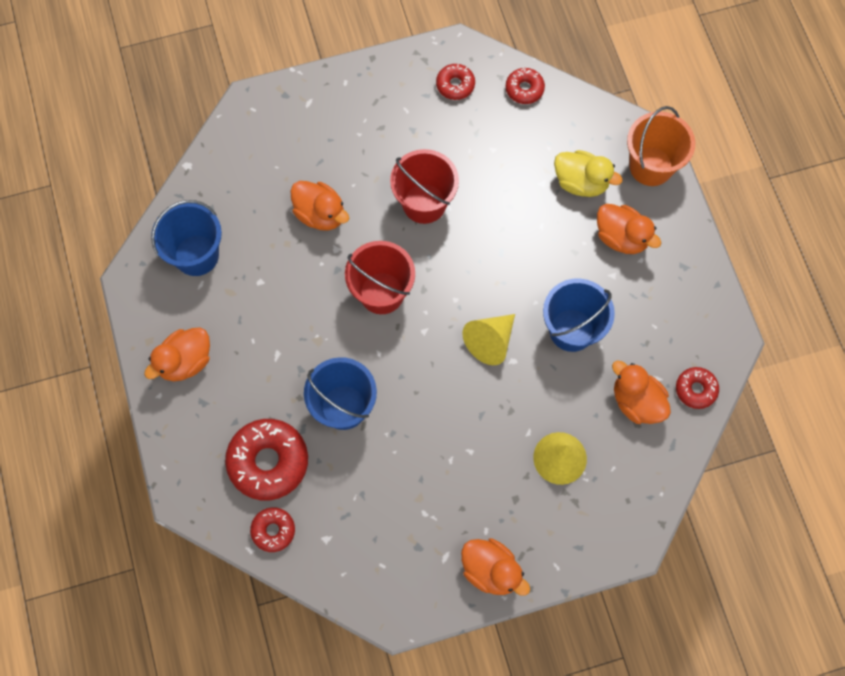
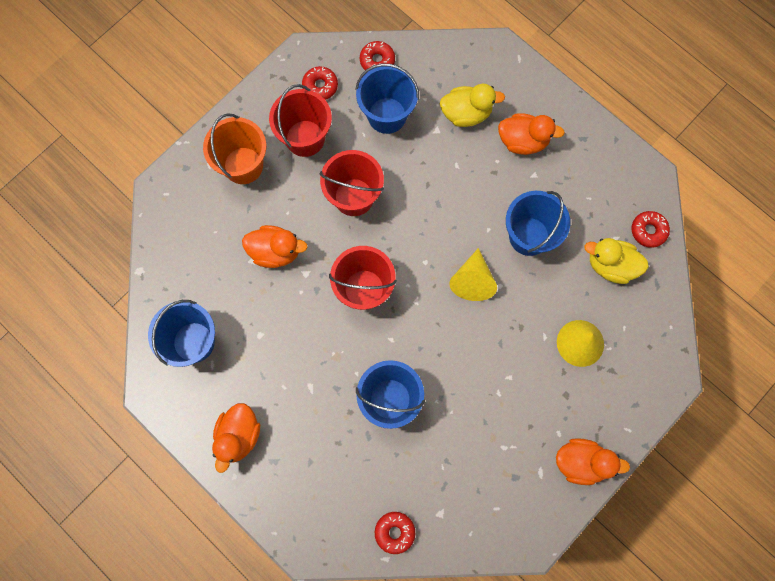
camera: 30 degrees left, 5 degrees up
(268, 462) = (357, 479): red donut -> none
(411, 125) = (305, 138): none -> red bucket
(502, 144) = (387, 115): none -> blue bucket
(636, 401) = (610, 265): orange duck -> yellow duck
(651, 166) = (511, 72): orange bucket -> orange bucket (243, 165)

